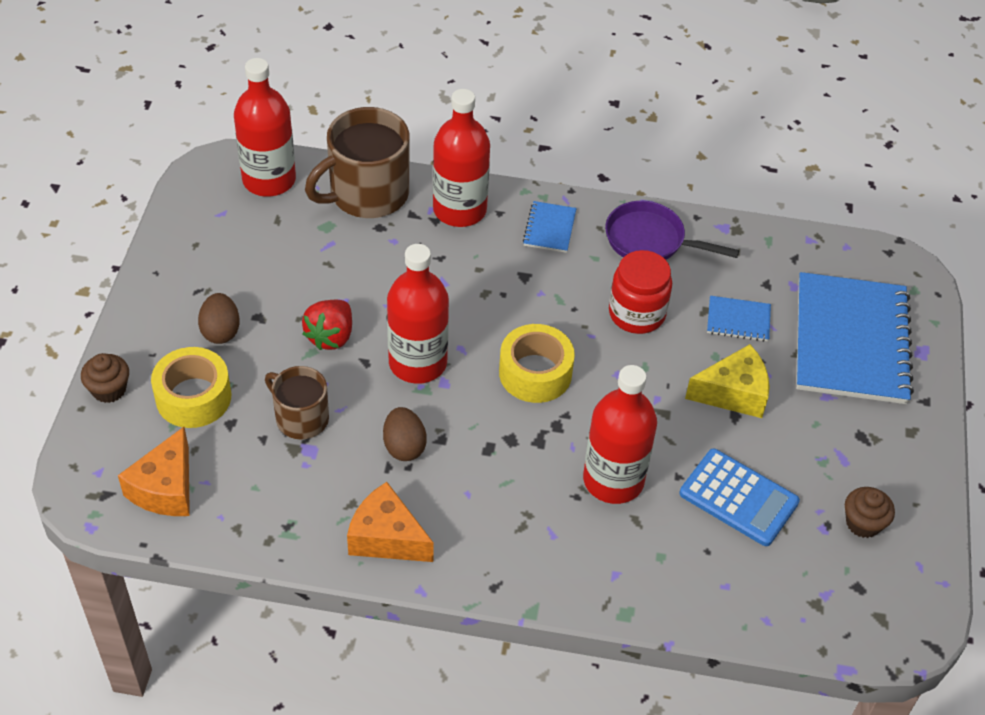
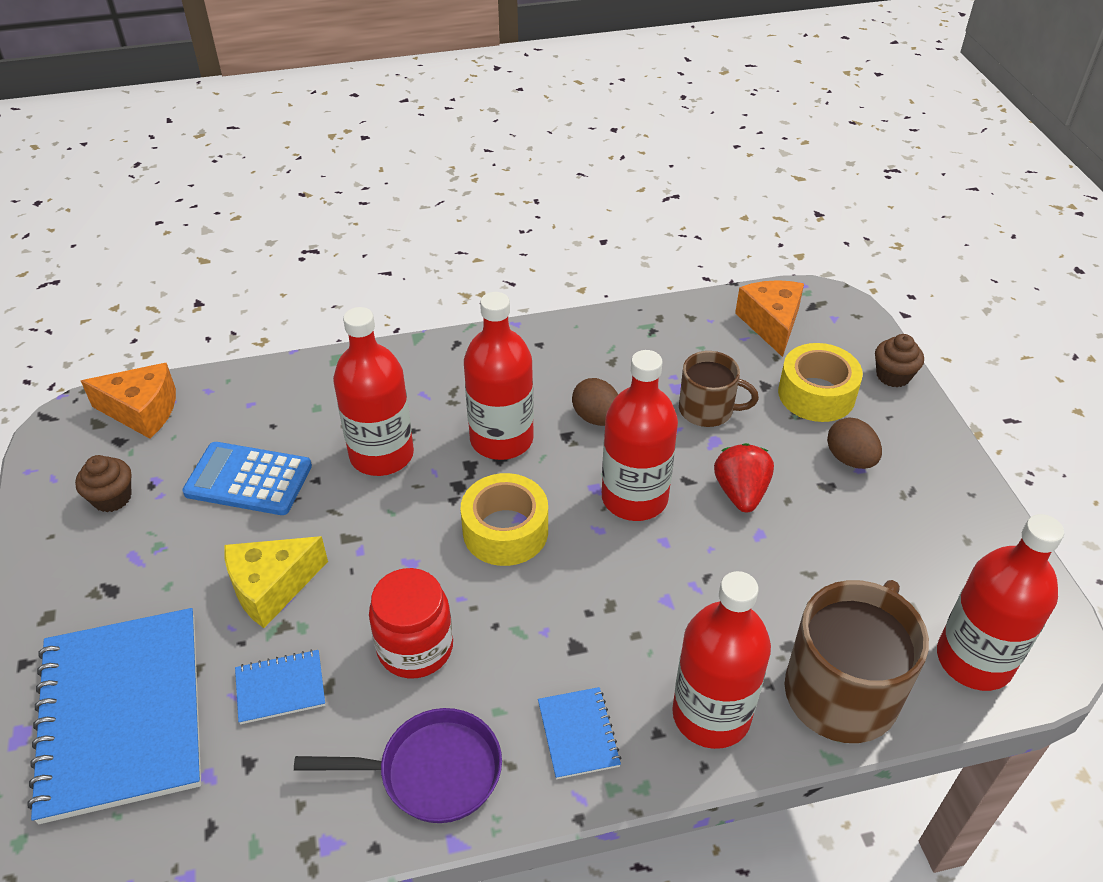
camera: 160 degrees right, 5 degrees down
(386, 537) = (566, 347): orange cheese -> orange cheese (142, 411)
(500, 456) = (501, 439): none -> red bottle

